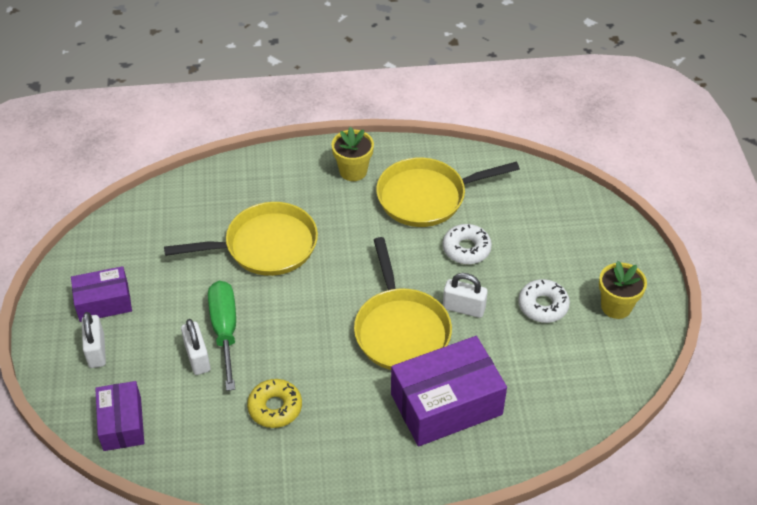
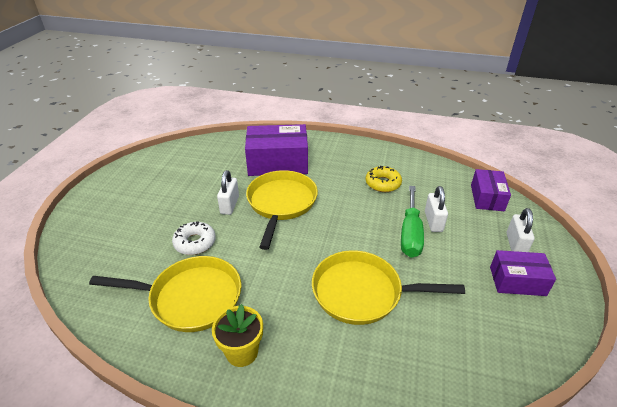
camera: 160 degrees left, 10 degrees down
(463, 308) = (230, 205): white padlock -> white padlock turned 60 degrees clockwise
(543, 305) = (177, 193): white donut -> none
(616, 306) = (133, 182): yellow flower pot -> none

